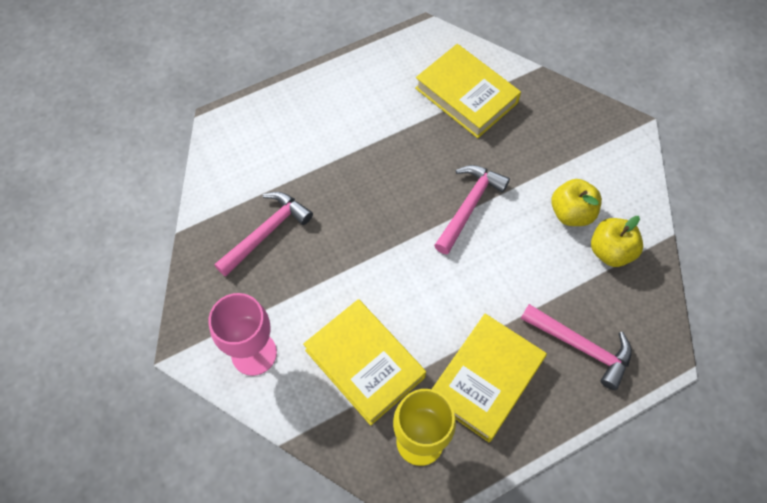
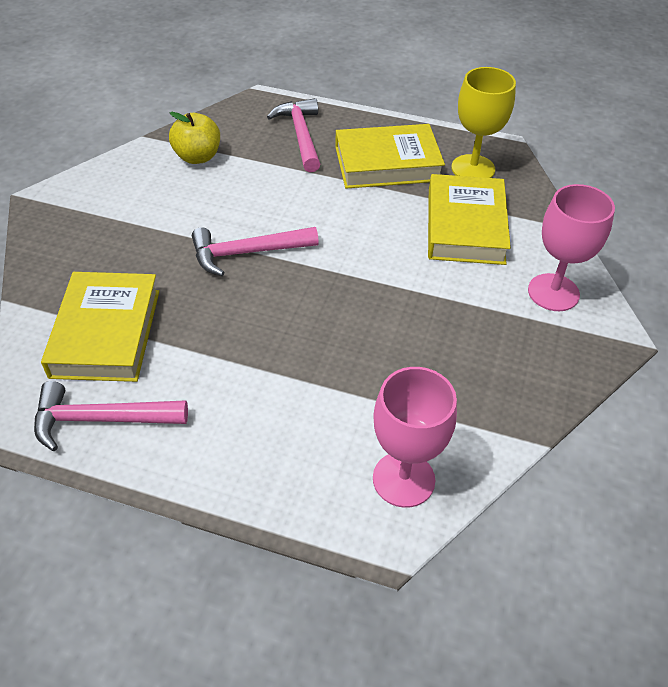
camera: 135 degrees left, 15 degrees down
(235, 152) = (403, 479): none -> pink goblet
(266, 232) = (451, 371): pink hammer -> pink hammer (101, 419)
(571, 213) = (182, 192): yellow apple -> none

